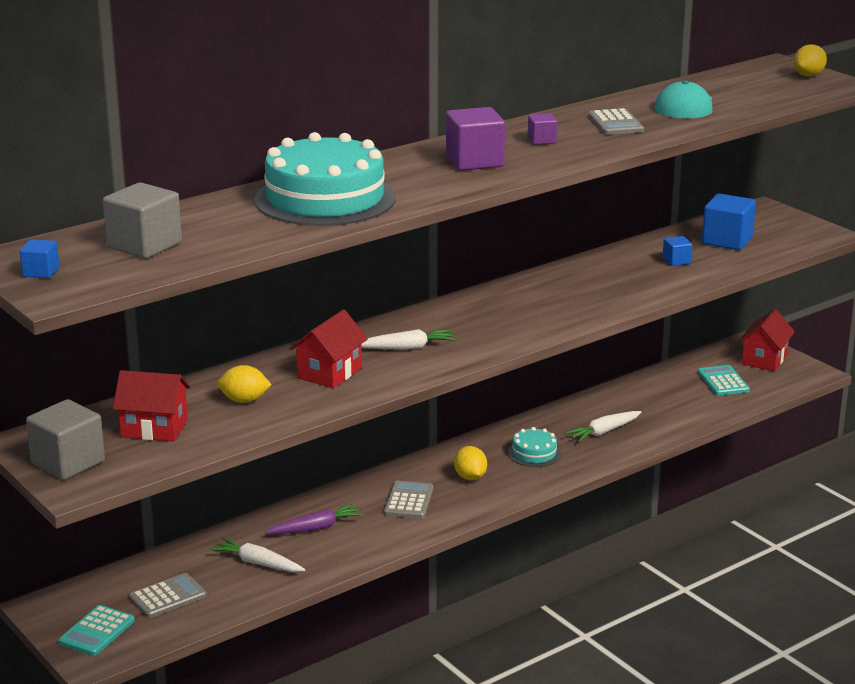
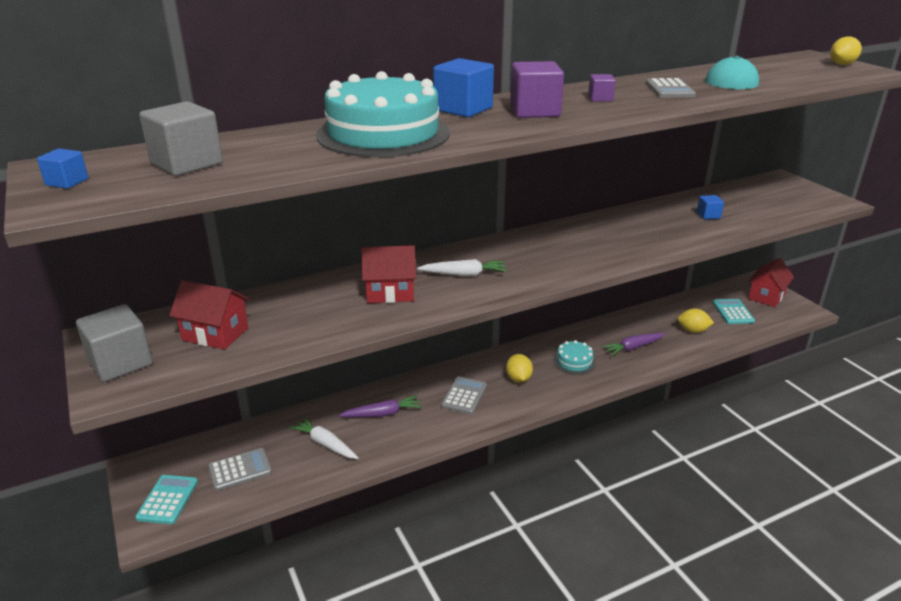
camera: 10 degrees right, 5 degrees up
(97, 631) = (168, 500): turquoise calculator -> turquoise calculator turned 150 degrees clockwise
(244, 400) = (306, 313): yellow lemon -> yellow lemon (693, 330)
(329, 373) = (390, 292): red house -> red house turned 45 degrees clockwise
(604, 432) = (633, 348): white carrot -> purple carrot
(727, 241) = (751, 201): blue cube -> blue cube (463, 109)

